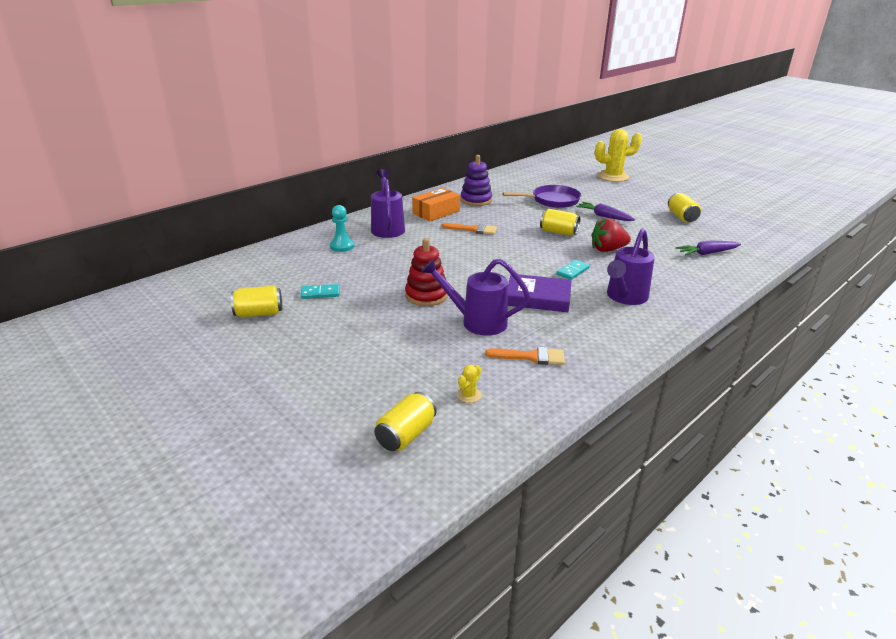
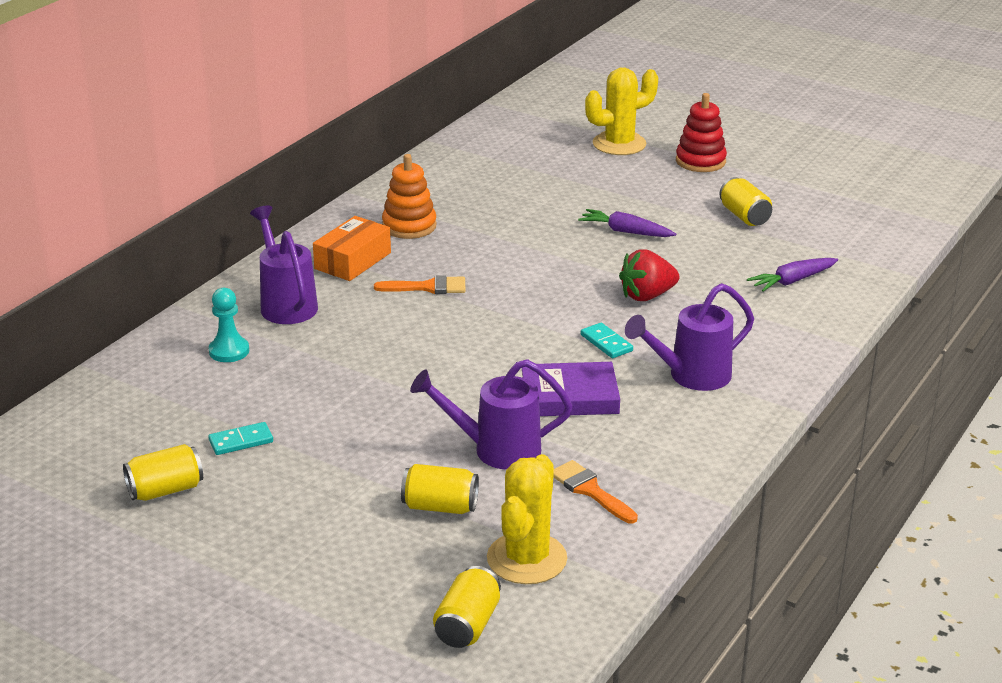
camera: 15 degrees left, 0 degrees up
(426, 295) = (405, 419): red stacking toy -> red stacking toy (700, 161)
(469, 395) = (527, 559): yellow cactus -> yellow cactus, size x2.42
(476, 200) = (409, 226): purple stacking toy -> orange stacking toy
(531, 357) = (590, 490): orange brush -> orange brush turned 120 degrees counterclockwise
(552, 200) = (534, 210): purple pan -> none
(558, 232) = (564, 273): yellow can -> yellow can (440, 506)
(573, 271) = (606, 343): turquoise domino -> turquoise domino turned 60 degrees counterclockwise
(625, 297) = (691, 376): purple watering can -> purple watering can turned 45 degrees clockwise

